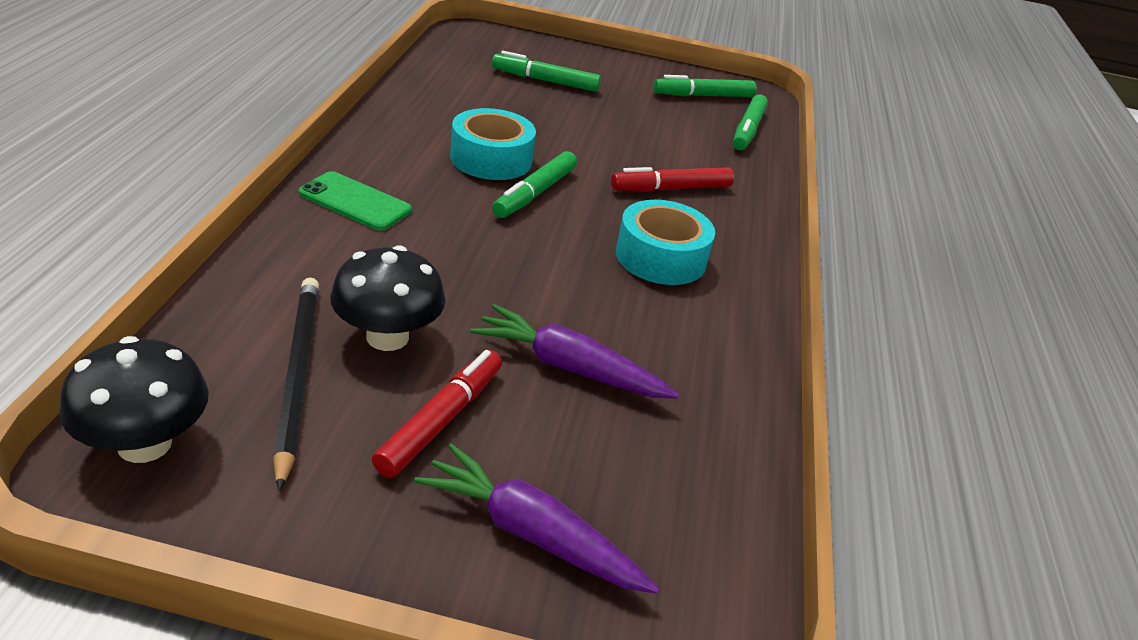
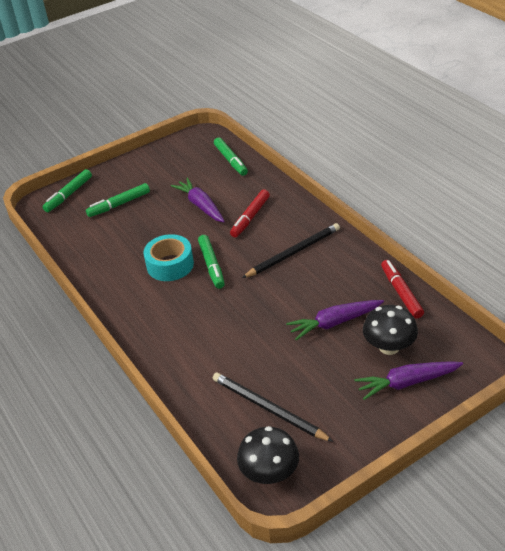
camera: 35 degrees left, 5 degrees up
(355, 202) = (161, 332): green phone -> none
(387, 337) = (268, 368): black mushroom -> black mushroom (389, 347)
(441, 420) = (331, 377): red marker -> red marker (401, 293)
(632, 140) = (201, 206): none -> purple carrot
(660, 257) = (293, 252): turquoise tape -> black pencil
(703, 95) = (188, 156): green marker -> green marker (68, 195)

